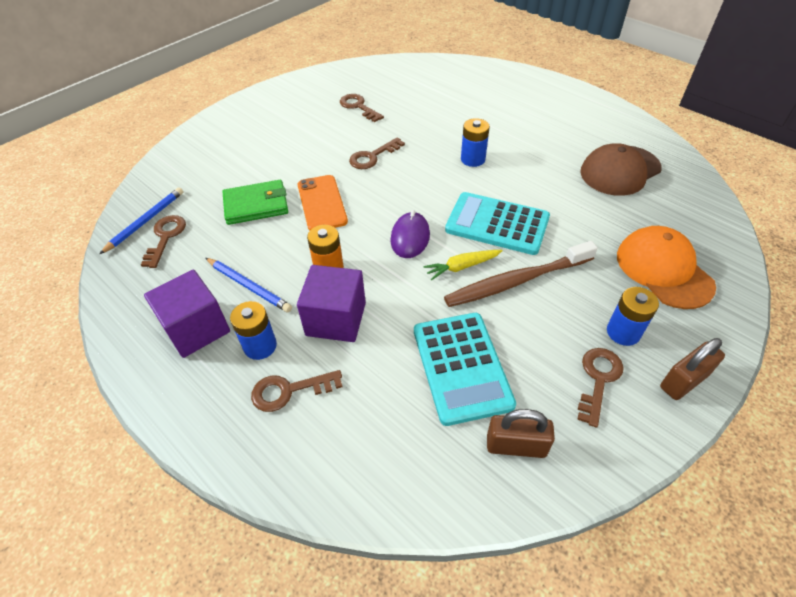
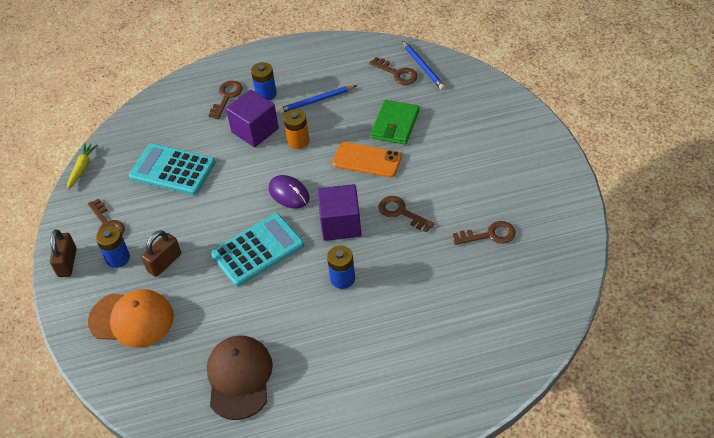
camera: 125 degrees right, 0 degrees up
(196, 329) = (302, 72): purple cube -> purple cube (340, 224)
(372, 157) = (401, 212): brown key -> brown key turned 45 degrees counterclockwise
(462, 267) = (238, 208): yellow carrot -> yellow carrot (82, 168)
(516, 446) = (113, 168): brown padlock -> brown padlock (164, 263)
(517, 281) = (201, 230): brown toothbrush -> none

